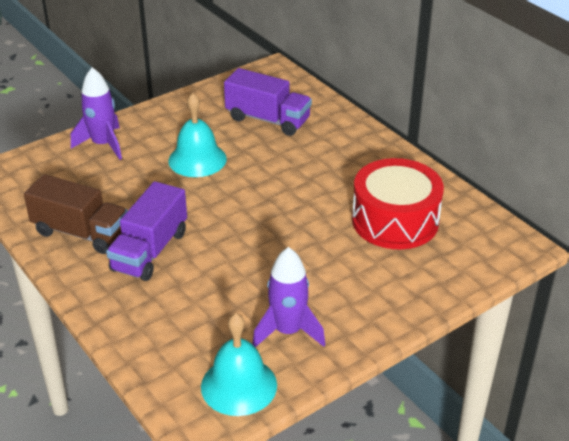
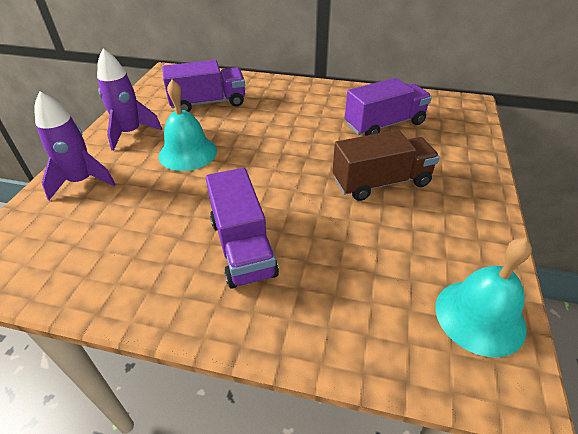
camera: 40 degrees left, 5 degrees up
(81, 233) = (152, 271): brown truck -> brown truck (381, 182)
(288, 331) = (441, 241): purple rocket -> purple rocket (131, 133)
(395, 220) = (384, 124): red drum -> purple truck

